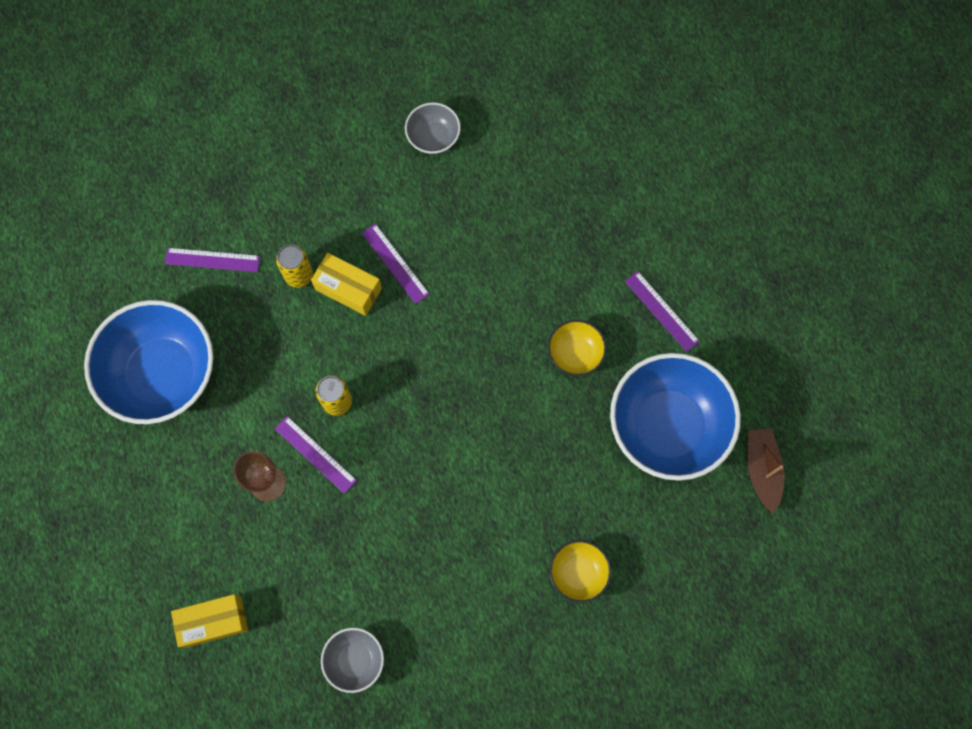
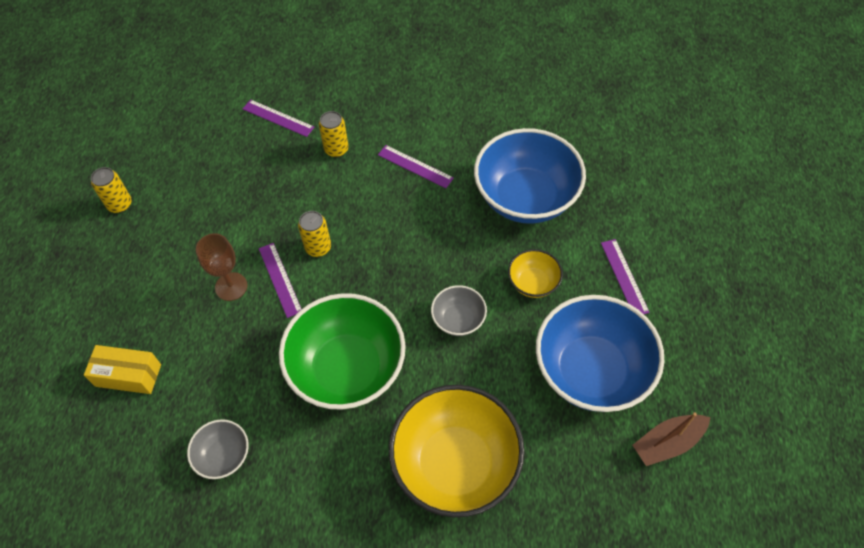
camera: 25 degrees right, 15 degrees down
(91, 437) = (120, 204): none -> yellow can
(162, 374) = (197, 180): blue bowl -> blue bowl (525, 198)
(348, 289) = (369, 171): yellow box -> none
(395, 263) = (415, 166): purple ruler -> purple ruler turned 45 degrees counterclockwise
(432, 522) = (347, 369): none -> green bowl
(433, 137) = (487, 93): grey bowl -> grey bowl (458, 320)
(578, 573) = (455, 464): yellow bowl -> yellow bowl, size x2.13
(762, 470) = (668, 443): brown boat -> brown boat turned 135 degrees counterclockwise

